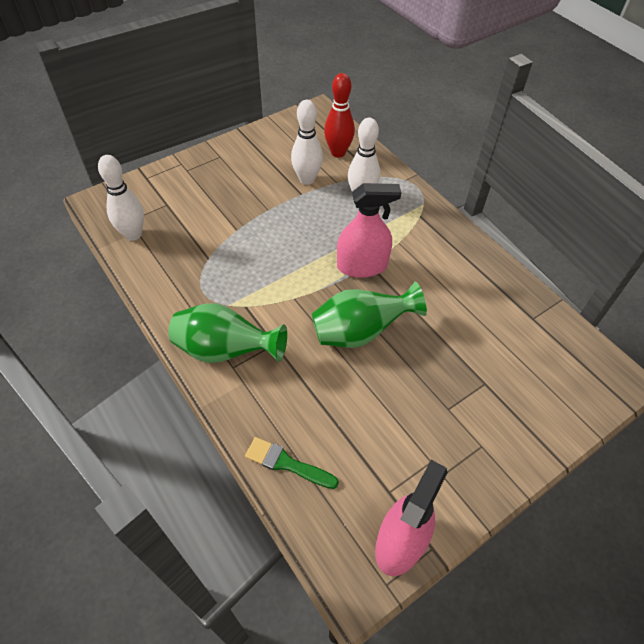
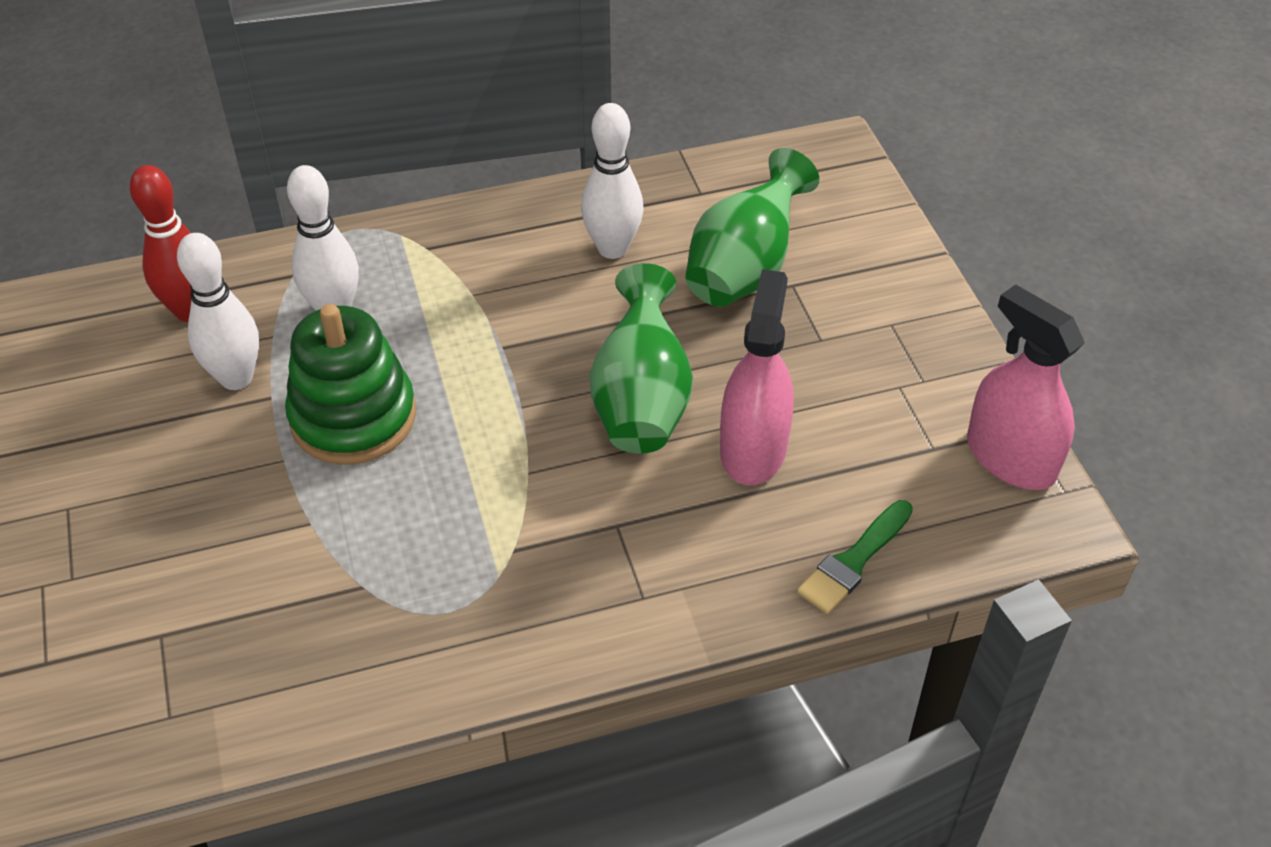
camera: 70 degrees left, 5 degrees down
(133, 234) = (219, 713): white bowling pin -> white bowling pin (612, 248)
(225, 351) = (603, 601): green vase -> green vase (745, 269)
(301, 224) = (353, 417): none -> green stacking toy
(362, 266) = (501, 358): pink spray bottle -> pink spray bottle (753, 449)

